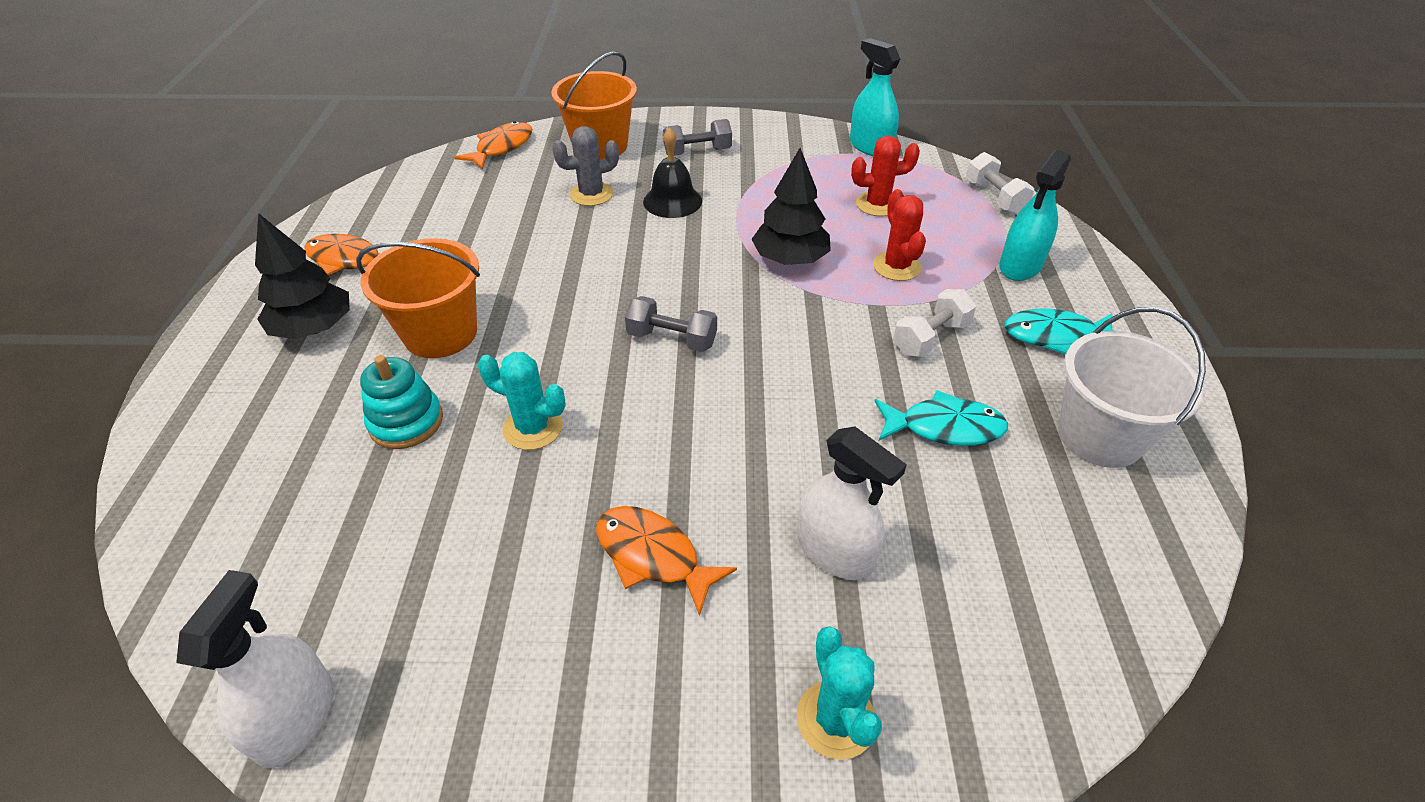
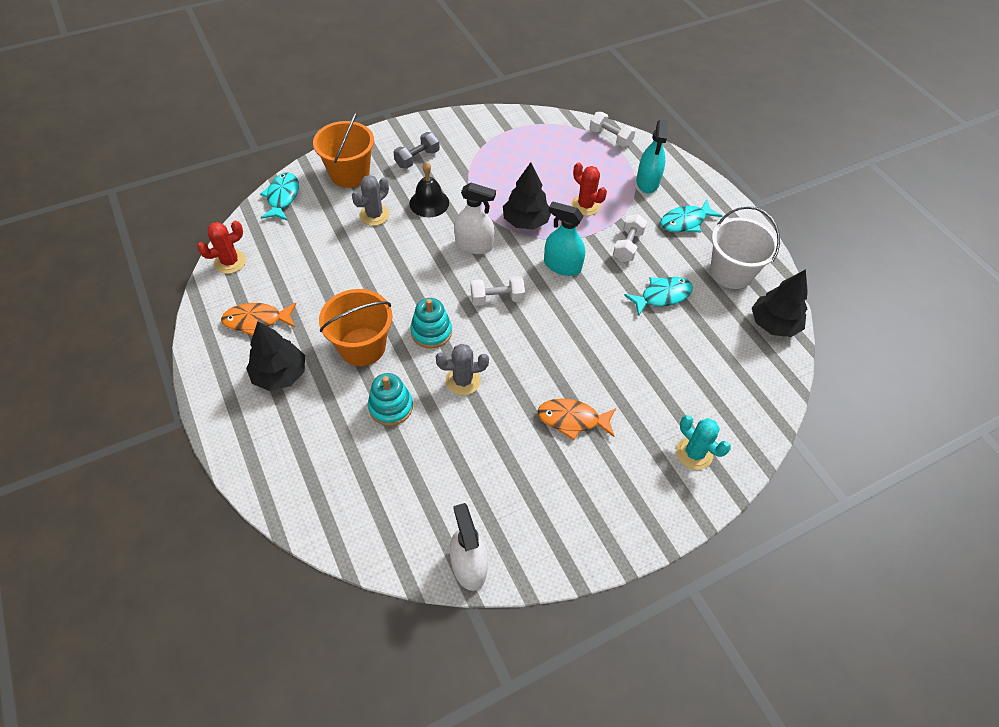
camera: 30 degrees left, 10 degrees up
(501, 147) = (282, 197): orange fish -> turquoise fish
(533, 428) = (463, 381): turquoise cactus -> grey cactus
(545, 348) = (431, 332): none -> turquoise stacking toy
(672, 339) = (497, 298): grey dumbbell -> white dumbbell
(835, 551) = (650, 380): white spray bottle -> white spray bottle (474, 245)
(870, 146) = (520, 120): turquoise spray bottle -> turquoise spray bottle (562, 266)
(877, 204) = (550, 164): red cactus -> red cactus (230, 262)
(1144, 552) = (773, 324): none -> black tree

